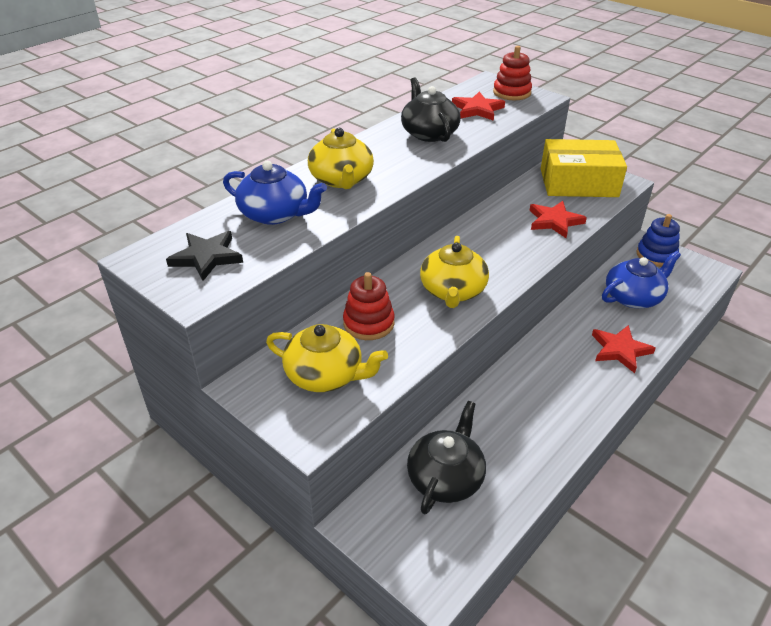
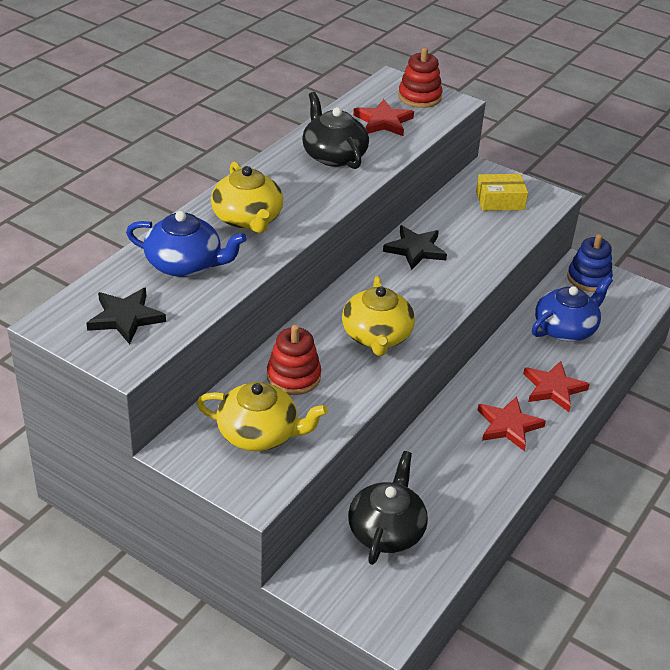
camera: 10 degrees left, 0 degrees up
(498, 219) = (415, 250): none -> black star
(554, 221) = (477, 250): red star -> red star (508, 425)
(578, 183) = (500, 201): yellow box -> yellow box, size x0.55

